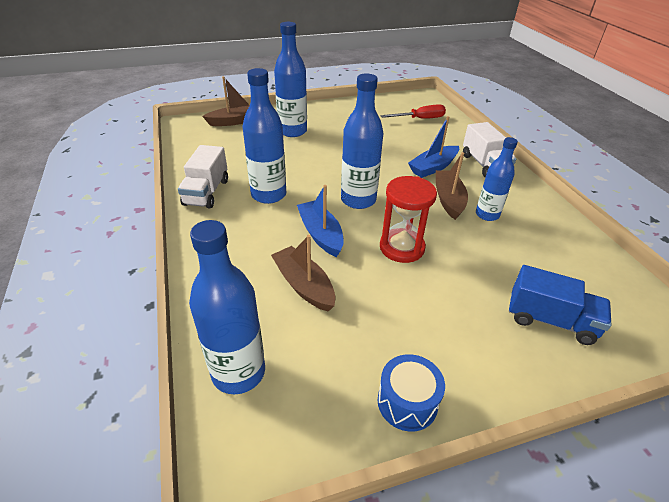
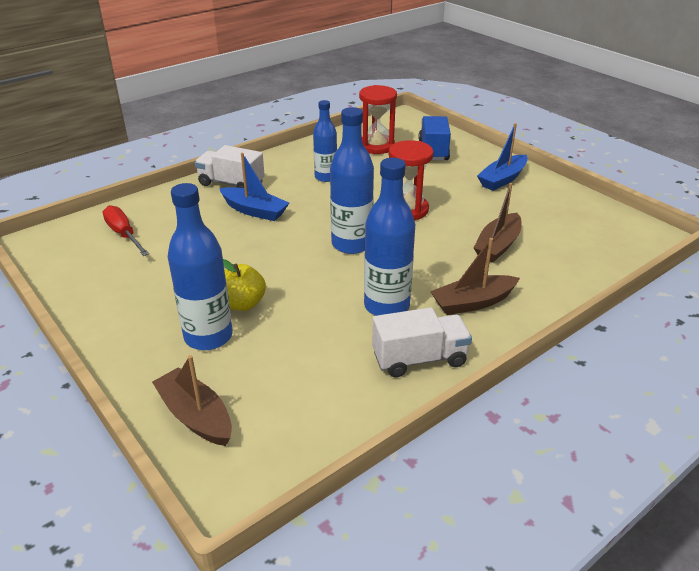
camera: 110 degrees left, 5 degrees down
(238, 372) = (602, 251): blue bottle -> none
(314, 145) = (243, 304): none -> yellow apple
(320, 234) = (425, 253): blue boat -> blue boat (502, 179)
(407, 402) = (548, 188): blue drum -> none
(448, 199) = (314, 196): brown boat -> brown boat (472, 303)
(484, 164) = (231, 184): white truck -> white truck turned 120 degrees counterclockwise
(565, 271) = (376, 146): none -> red hourglass

